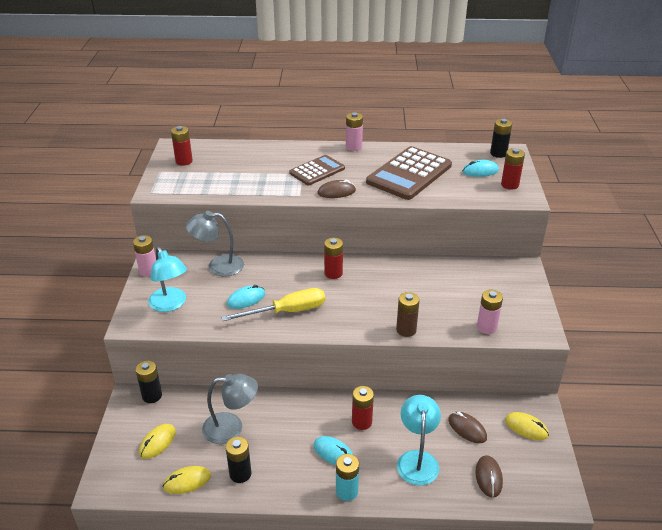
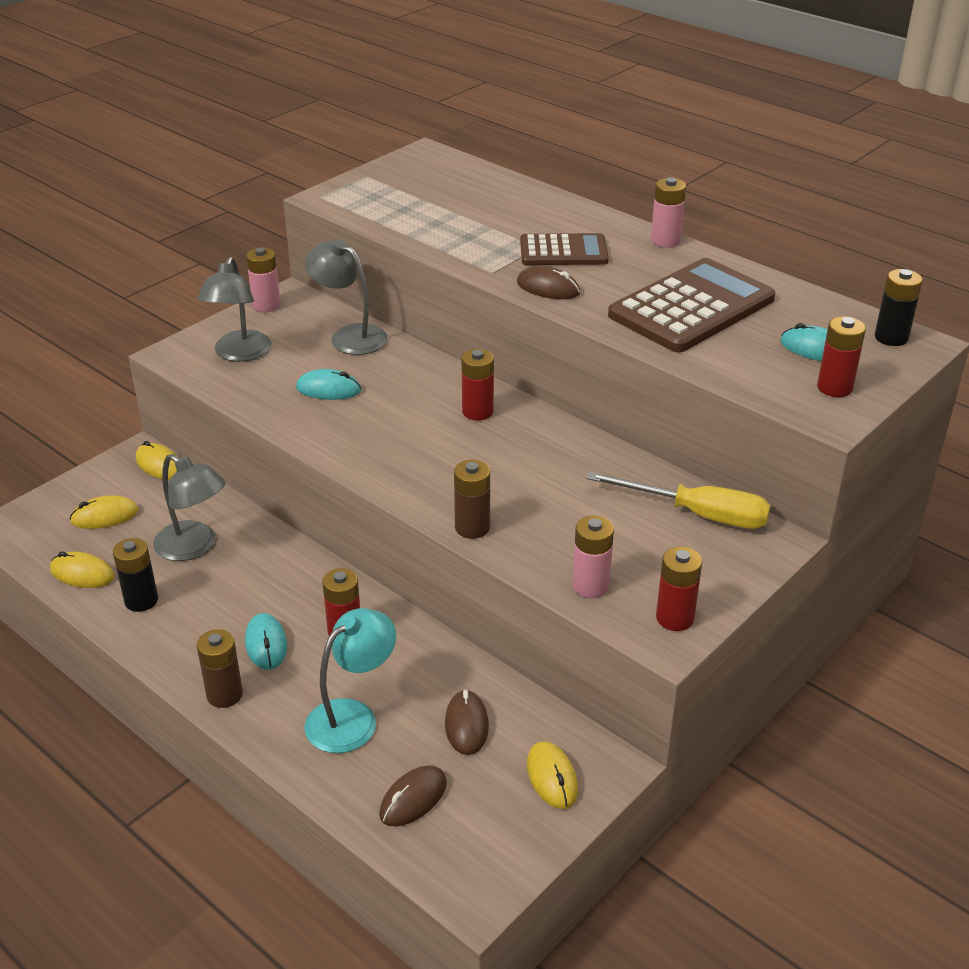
camera: 40 degrees right, 0 degrees up
(152, 396) = (159, 465): black battery -> yellow mouse
(170, 304) = (239, 354): turquoise lamp -> grey lamp
(184, 161) = (411, 175): red battery -> red battery (675, 618)
(287, 311) = (355, 427): yellow screwdriver -> yellow screwdriver (697, 514)
(346, 491) = (224, 695): turquoise battery -> brown battery
(409, 174) = (692, 307): brown calculator -> brown calculator turned 150 degrees clockwise

